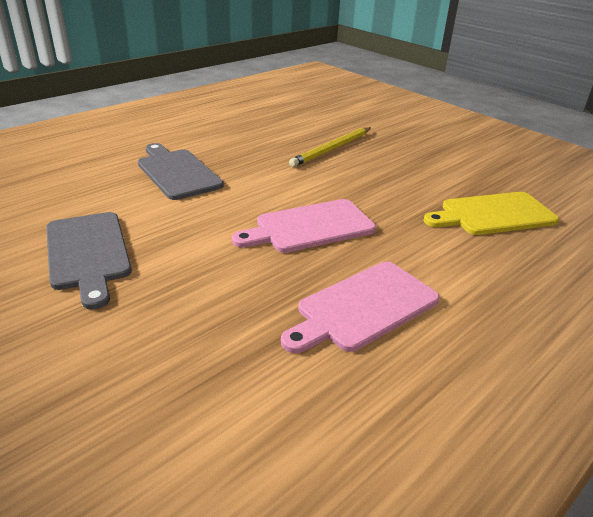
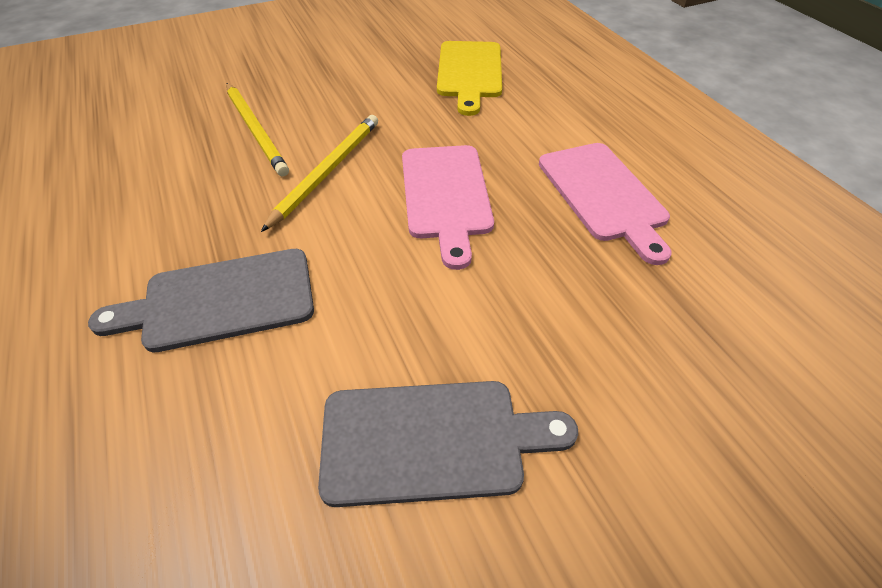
camera: 70 degrees left, 15 degrees up
(306, 179) = (327, 171): none -> yellow pencil

